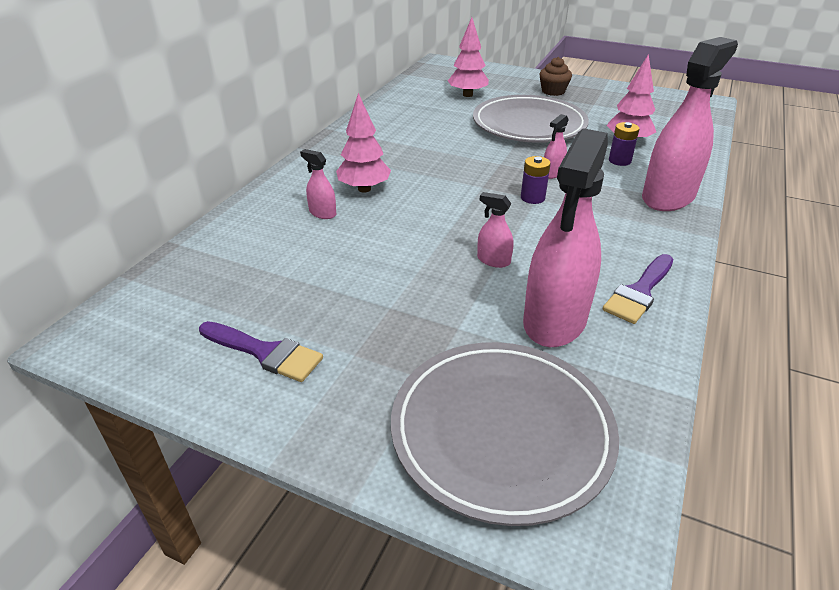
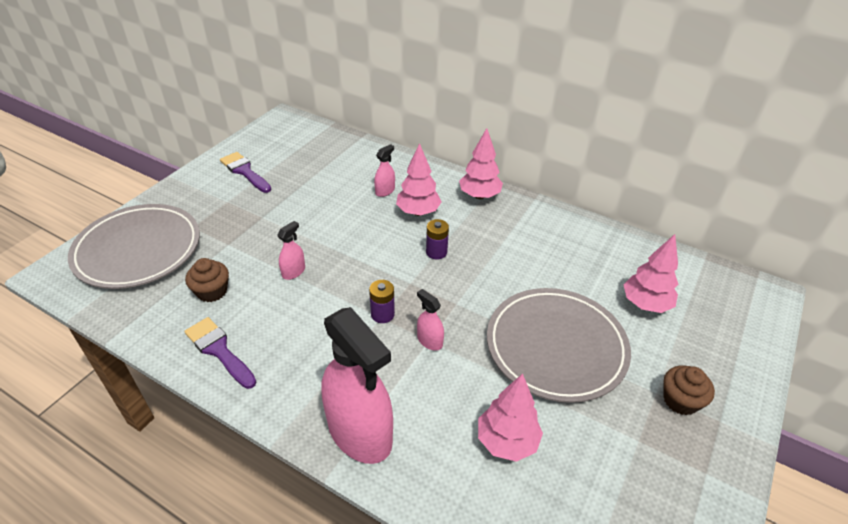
camera: 95 degrees right, 5 degrees up
(265, 352) = (244, 171): purple brush -> purple brush turned 105 degrees clockwise
(330, 156) = (479, 195): none -> pink tree
(555, 320) = (212, 291): pink spray bottle -> brown cupcake
(619, 161) = (453, 413): purple battery -> purple battery (436, 252)

